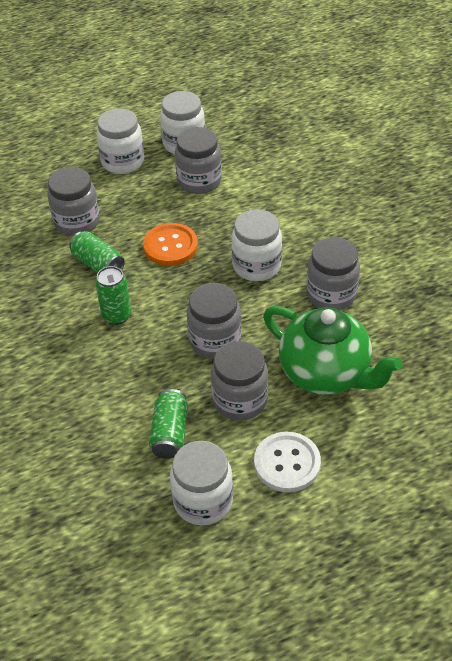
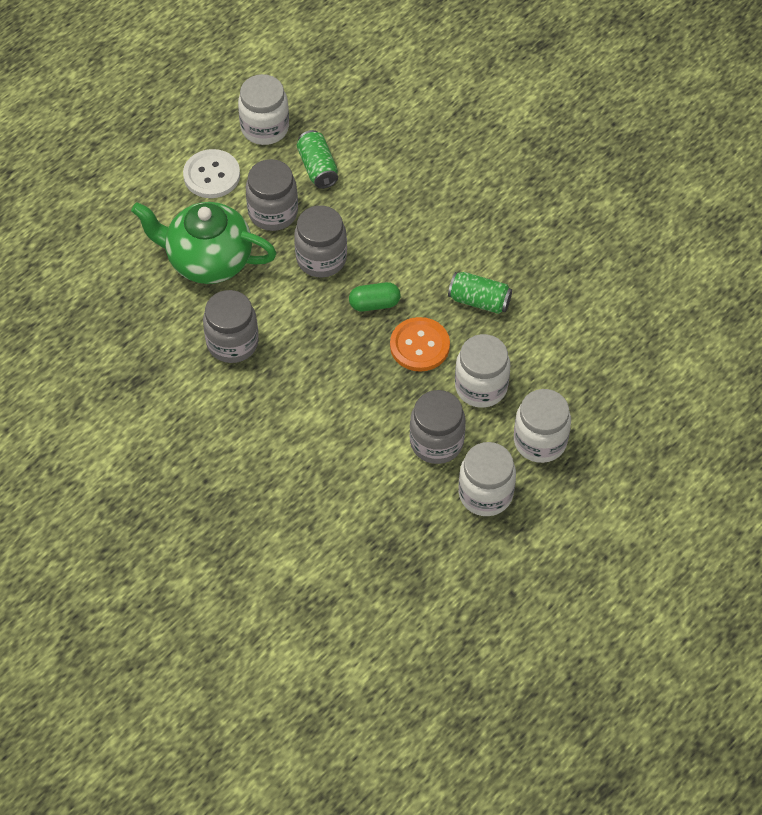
camera: 155 degrees right, 10 degrees up
(77, 222) = (535, 342): grey jar -> none
(116, 316) = (426, 253): green can -> none
(189, 288) = (374, 304): none -> green capsule
(256, 266) = (320, 351): white jar -> white jar (481, 387)

